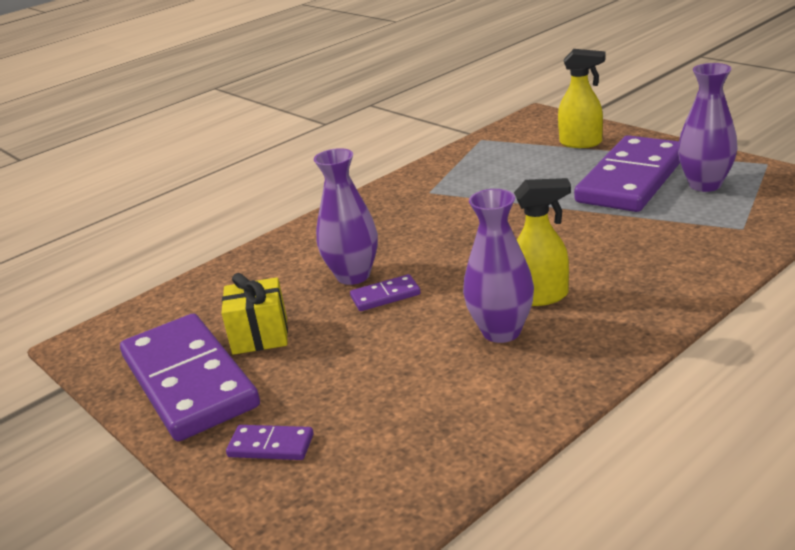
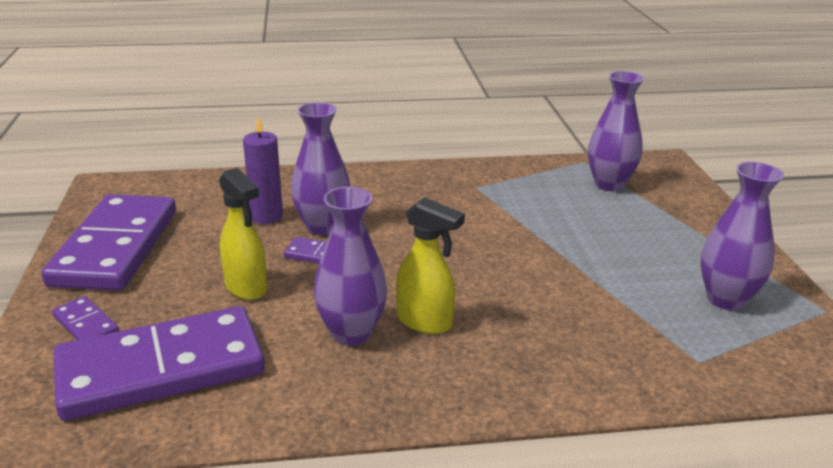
camera: 30 degrees right, 0 degrees up
(260, 336) = (200, 239): yellow gift -> none
(290, 291) = (266, 216): none -> purple candle
(523, 147) = (609, 184): none -> purple vase
(581, 143) = (666, 204): yellow spray bottle -> yellow spray bottle (246, 287)
(631, 179) = (661, 259): purple domino -> purple domino (161, 368)

